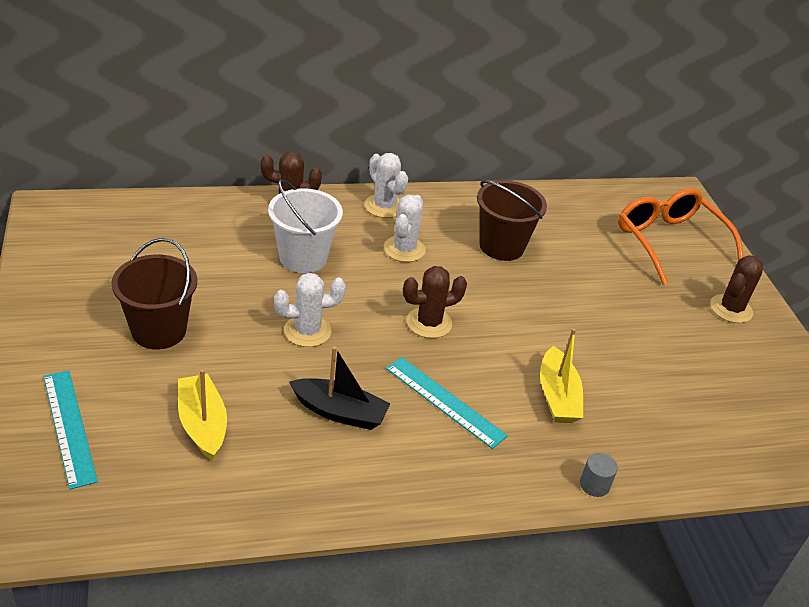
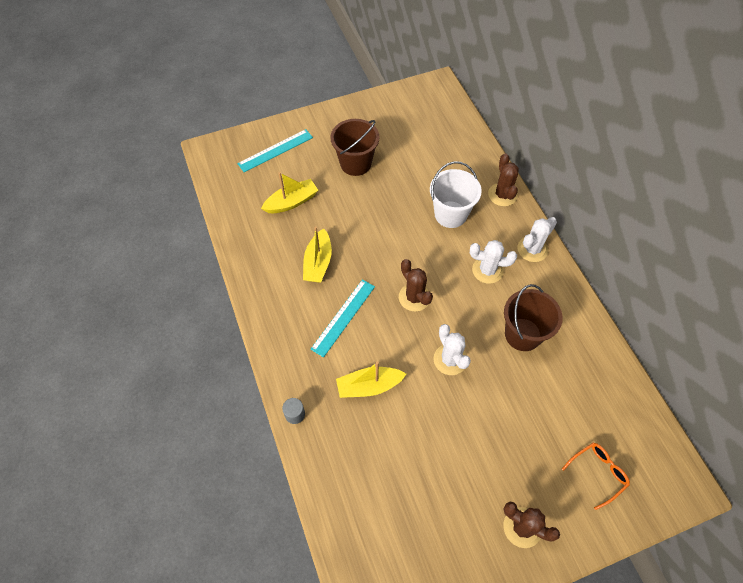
camera: 85 degrees right, 20 degrees up
(307, 331) = (381, 232): white cactus -> white cactus (450, 359)
(339, 412) = (318, 262): black boat -> yellow boat
(669, 242) = (598, 473): orange glasses -> orange glasses, size x0.52

